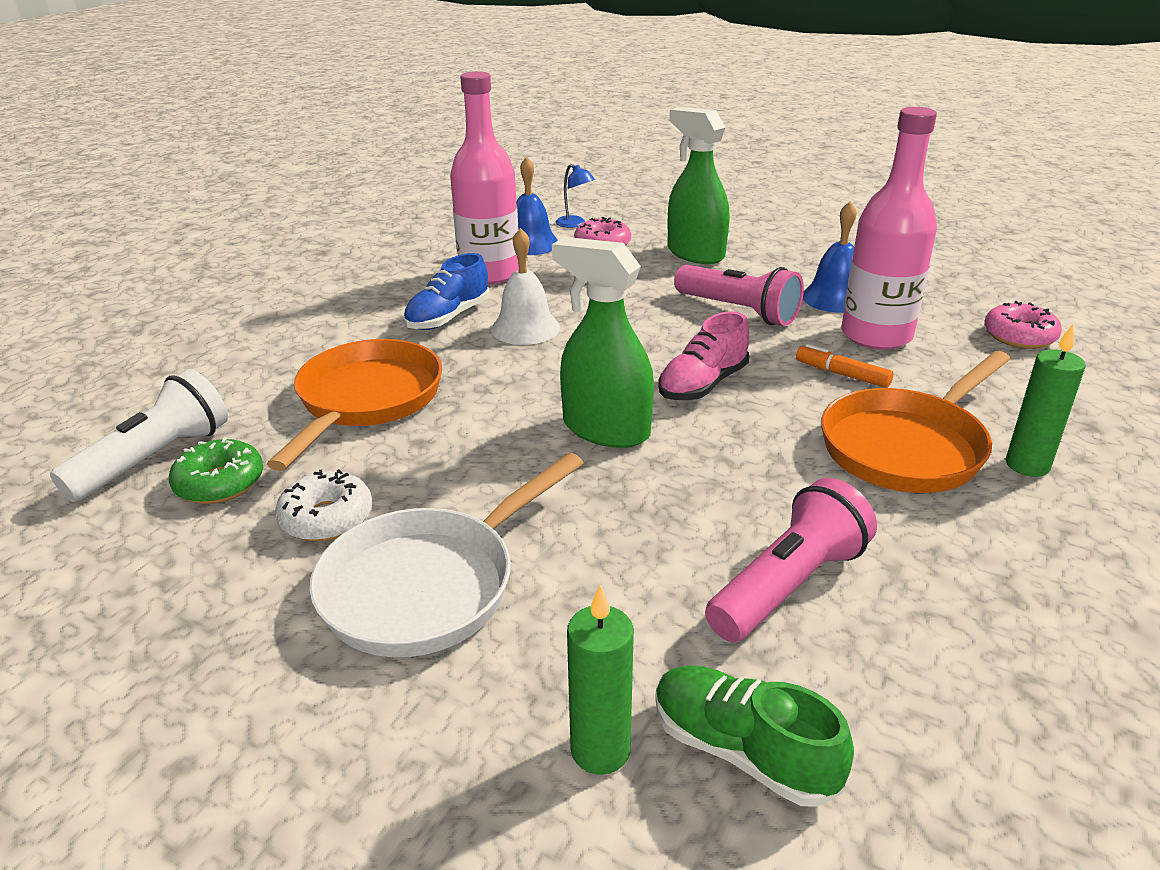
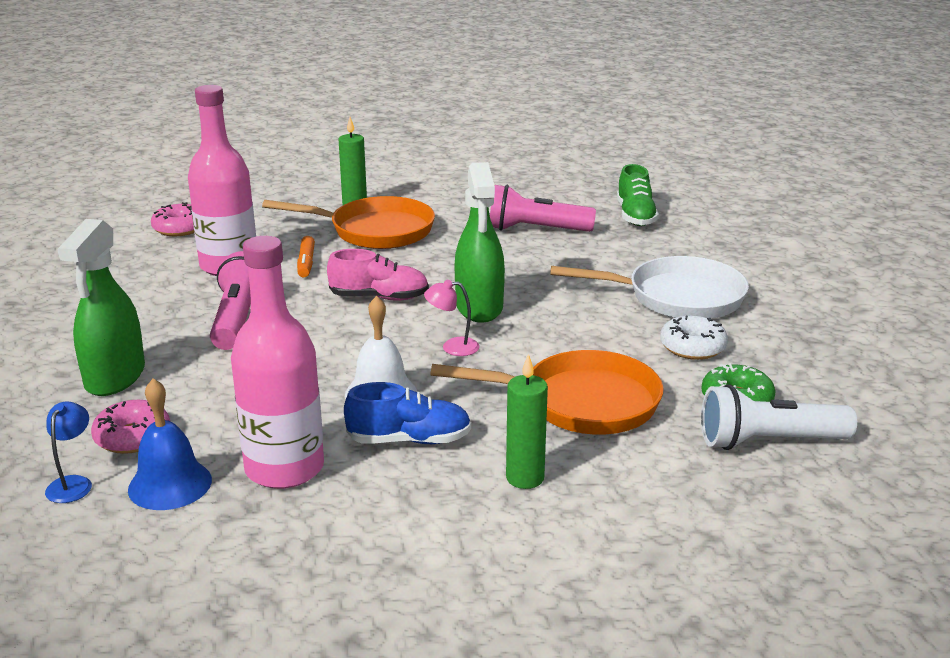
camera: 130 degrees left, 5 degrees down
(366, 401) = (580, 403): orange pan -> orange pan turned 150 degrees counterclockwise
(548, 383) = (452, 347): none -> pink lamp
(600, 750) = (680, 235): green candle -> green candle (525, 478)
(835, 298) = (169, 293): blue bell -> none

